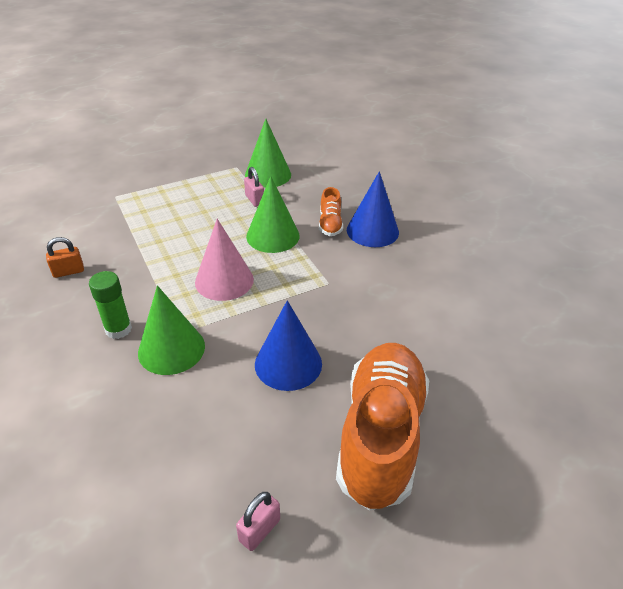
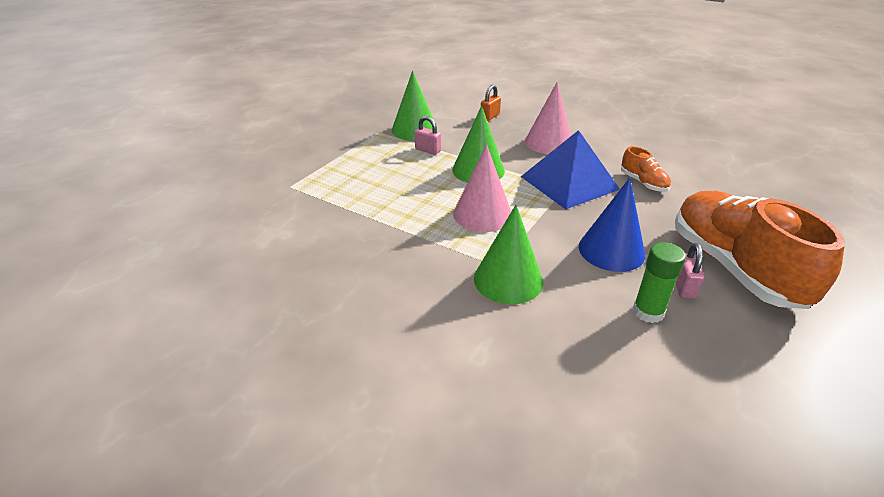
camera: 30 degrees left, 5 degrees down
(68, 271) = (326, 260): orange padlock -> orange padlock (490, 117)
(118, 329) = (440, 285): green glue stick -> green glue stick (648, 312)
(259, 530) = (748, 368): pink padlock -> pink padlock (683, 287)
(330, 224) = (512, 148): orange shoe -> orange shoe (643, 183)
(338, 280) = (569, 182): none -> blue pyramid
(372, 231) = (548, 143): blue cone -> pink cone

